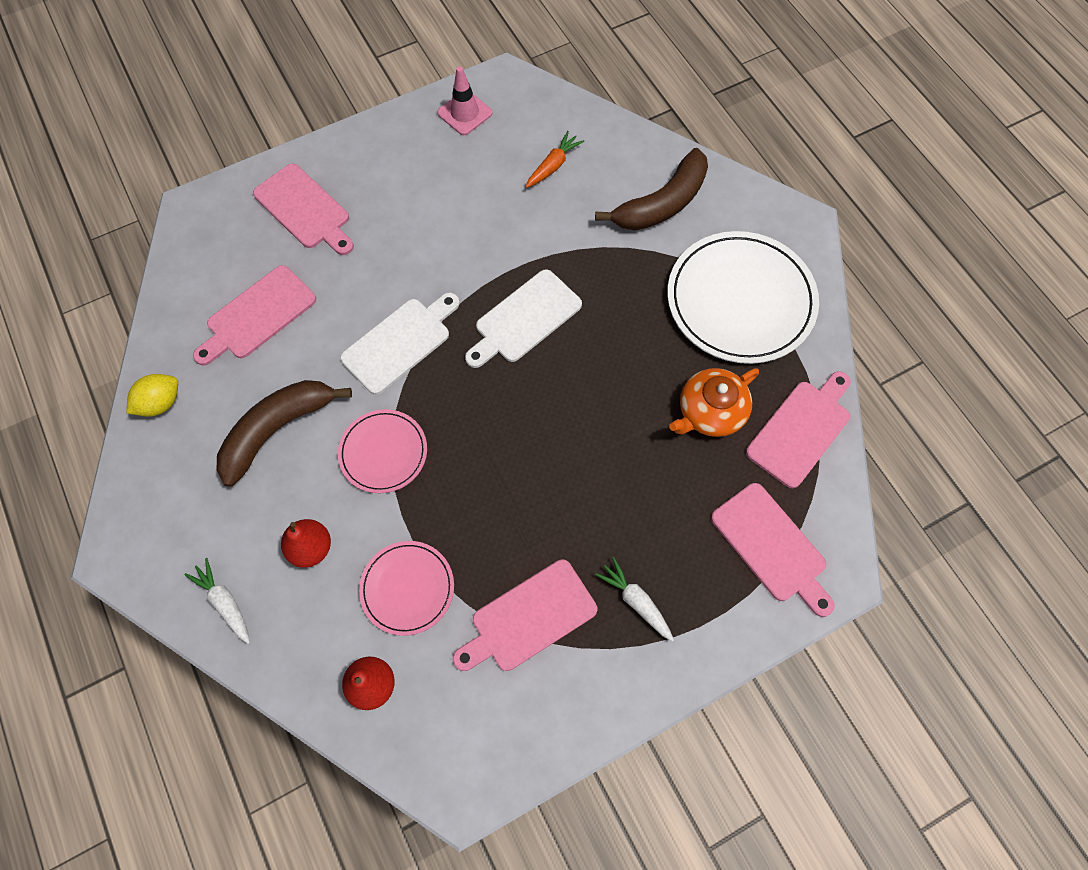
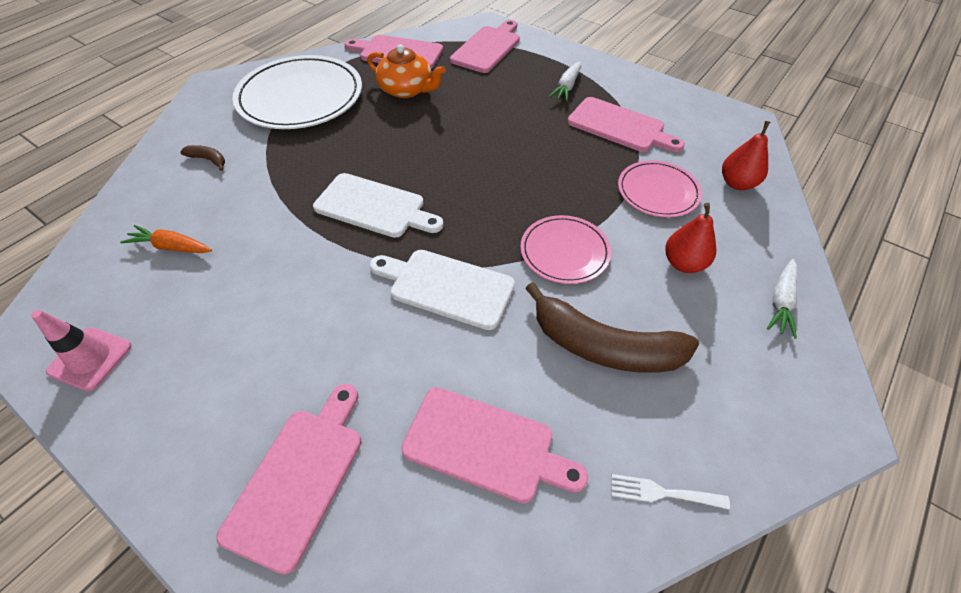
camera: 115 degrees left, 15 degrees down
(161, 403) = (662, 492): yellow lemon -> white fork
(661, 203) = (208, 160): brown banana -> brown banana, size x0.42

